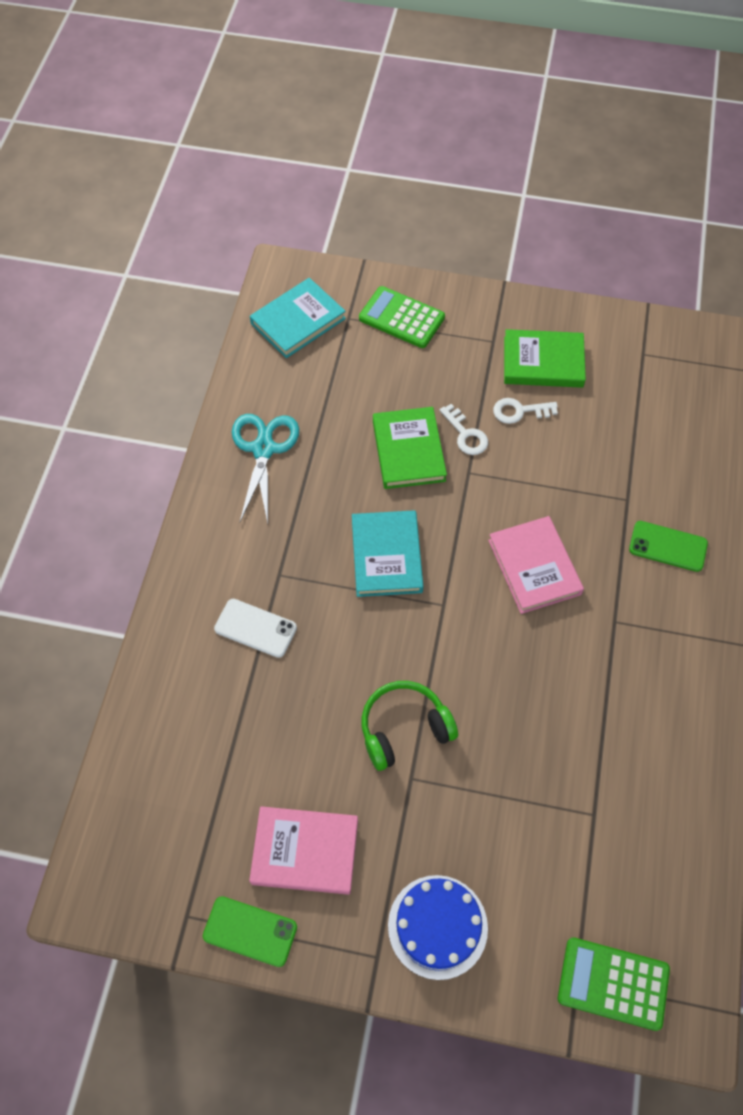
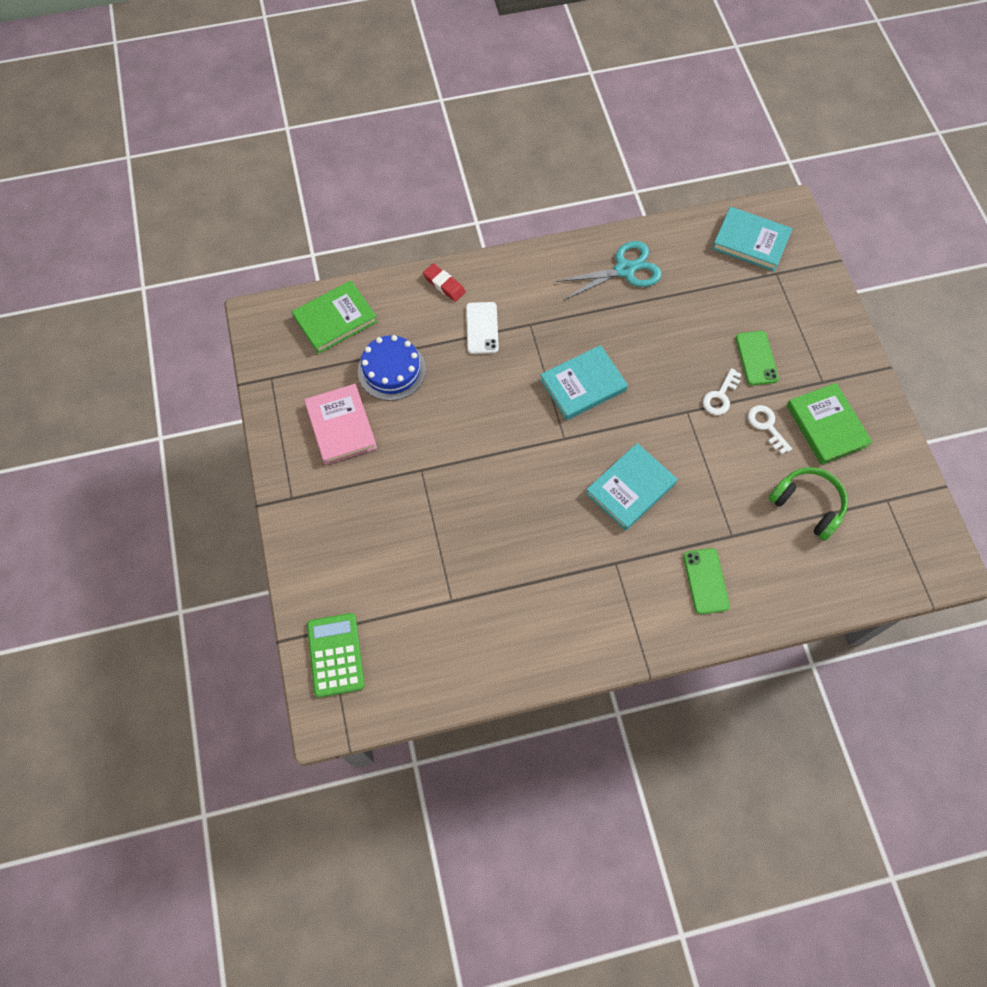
camera: 65 degrees right, 5 degrees up
(170, 644) = (444, 284): none -> red eraser
(250, 931) = (277, 417): green phone -> green phone (756, 358)
(401, 318) = (801, 308): green calculator -> none
(404, 729) = (455, 451): green headphones -> green headphones (807, 505)
(408, 451) = (681, 363): green book -> green book (335, 319)
(437, 926) = (327, 527): blue cake -> blue cake (391, 370)
(534, 567) = (630, 488): pink book -> turquoise book

